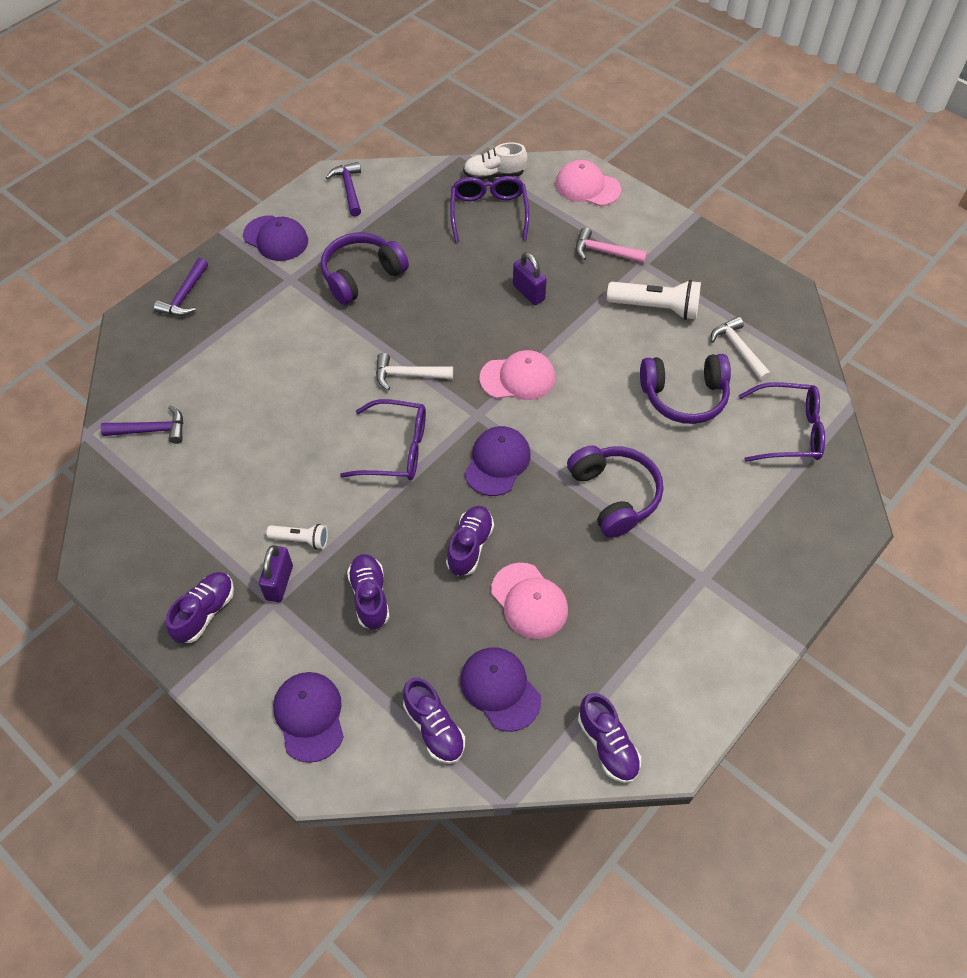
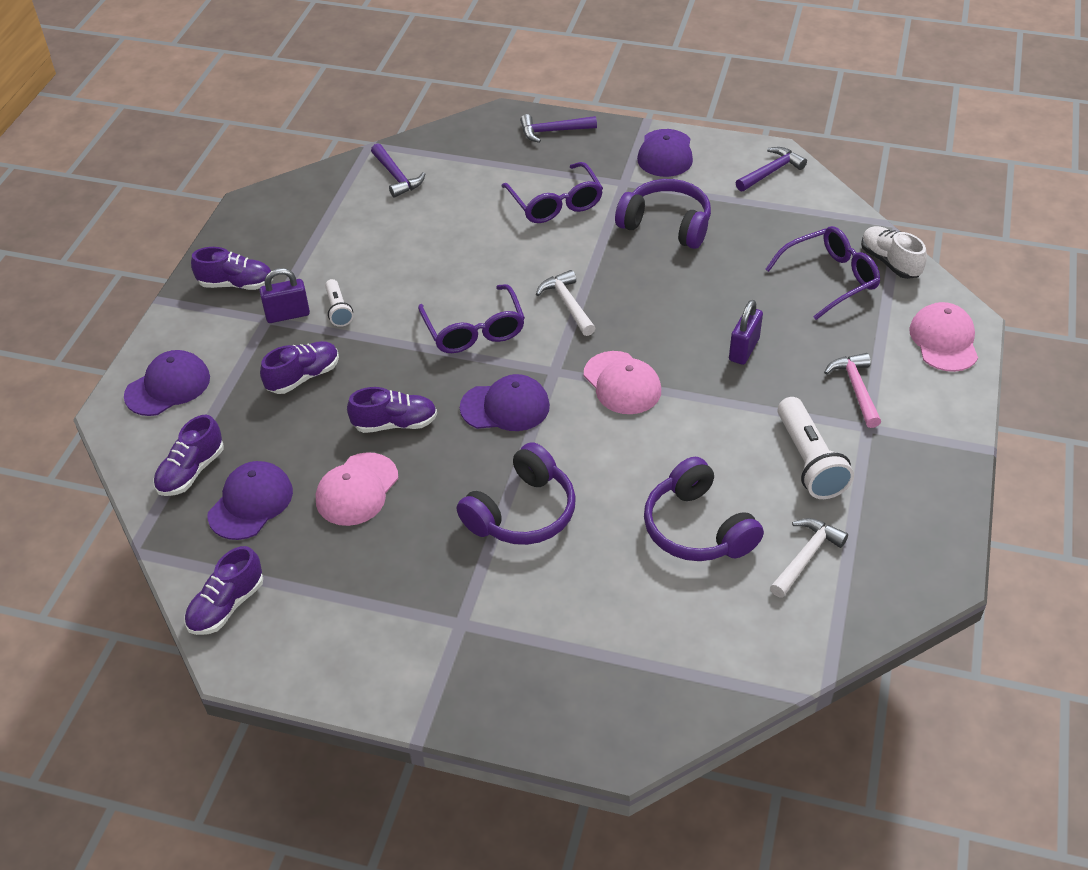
camera: 65 degrees right, 10 degrees down
(787, 431) = (715, 642): purple glasses -> purple glasses (555, 203)

